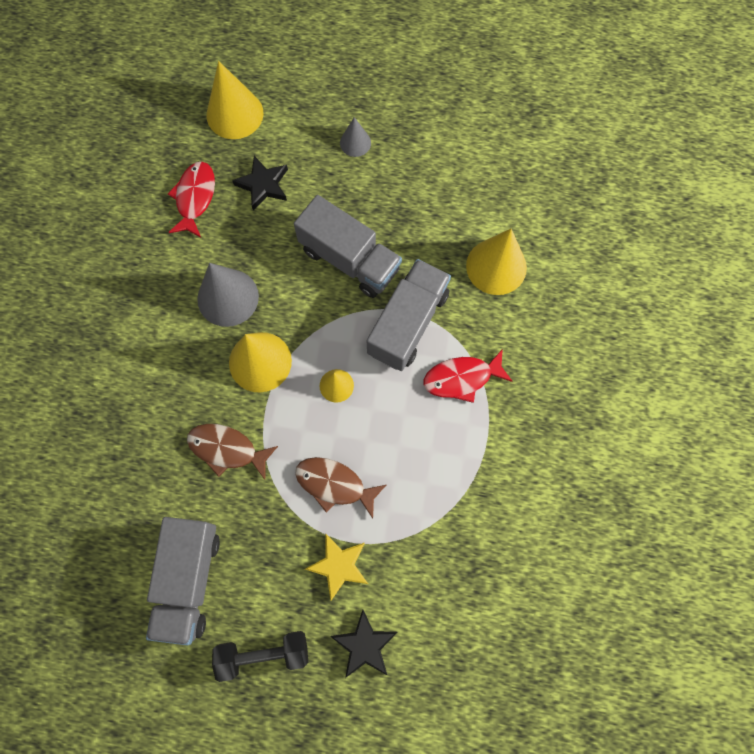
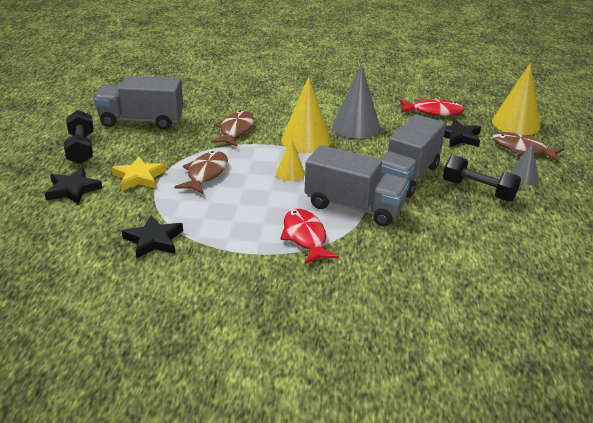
camera: 85 degrees right, 40 degrees down
(296, 126) = (522, 149): none -> brown fish
(380, 194) = (478, 190): none -> black dumbbell
(467, 534) = (154, 240): none -> black star
(496, 266) = (430, 259): yellow cone -> none

